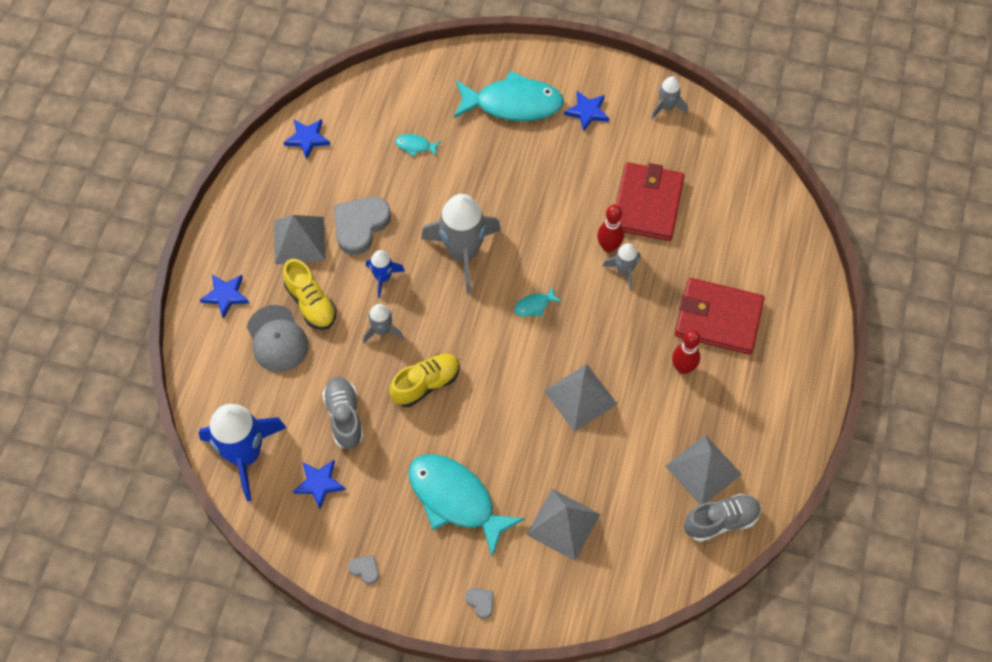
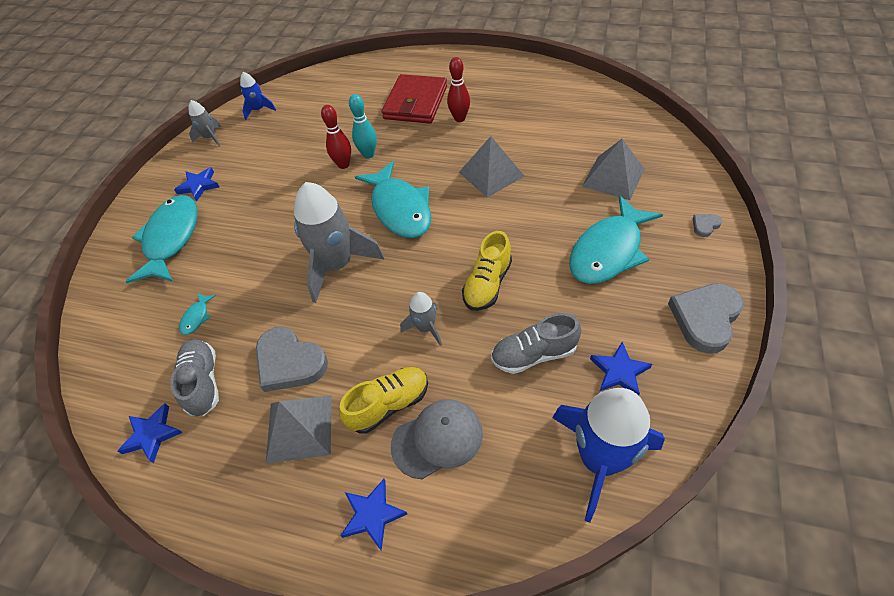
camera: 85 degrees left, 10 degrees down
(365, 569) = (705, 318): grey heart -> grey heart, size x2.26
(383, 278) = (360, 333): blue rocket -> blue rocket (259, 110)
(426, 384) = (487, 284): yellow shoe -> yellow shoe turned 120 degrees counterclockwise
(534, 305) = (400, 209): turquoise fish -> turquoise fish, size x2.47
(624, 271) = (368, 154): grey rocket -> turquoise bowling pin
(647, 204) = (305, 144): red wallet -> none
(703, 470) = (546, 105): grey pyramid -> none
(721, 521) = (587, 95): grey shoe -> grey shoe (203, 382)

